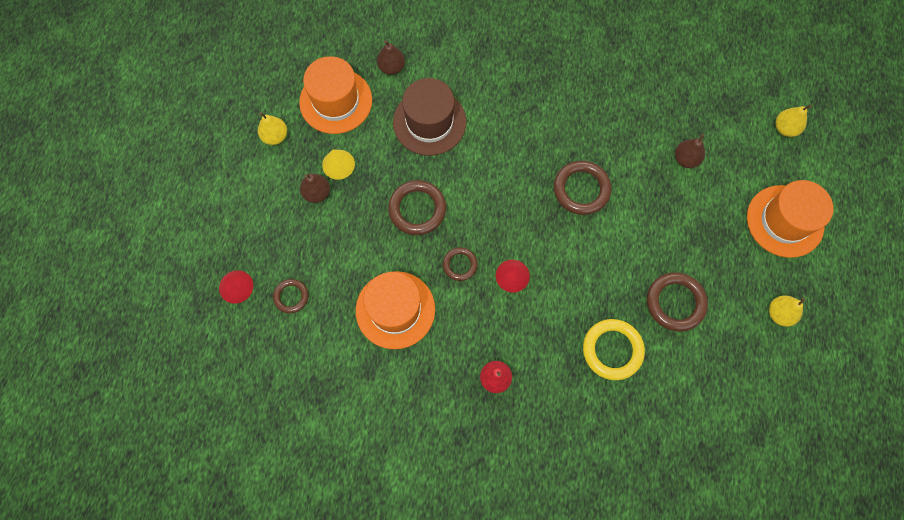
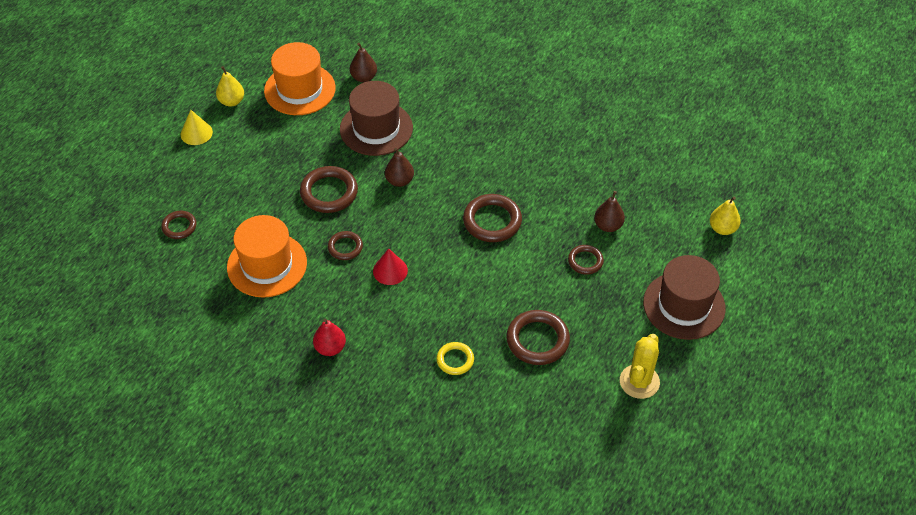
camera: 20 degrees right, 20 degrees down
(236, 286) = (135, 204): red cone -> none
(317, 193) = (245, 154): brown pear -> brown pear (399, 181)
(338, 164) = (276, 138): yellow cone -> yellow cone (196, 133)
(612, 350) = (455, 360): yellow ring -> yellow ring, size x0.59
(682, 204) = (585, 261): none -> brown ring
(779, 314) = (639, 381): yellow pear -> yellow cactus
(785, 221) = (684, 305): orange hat -> brown hat

